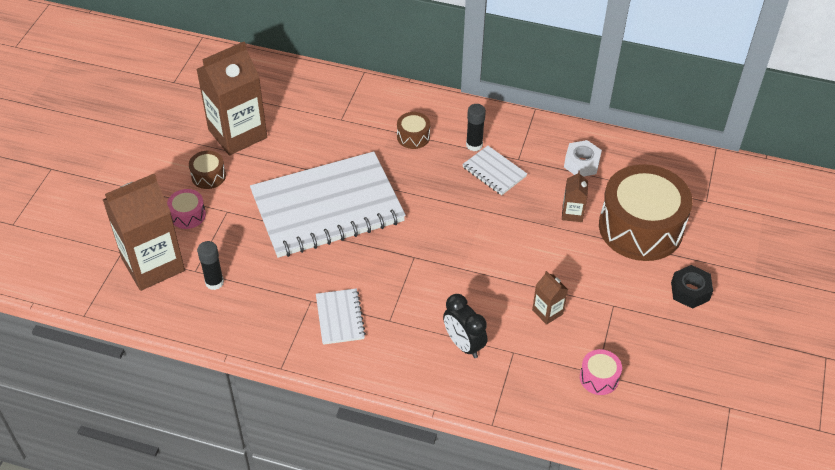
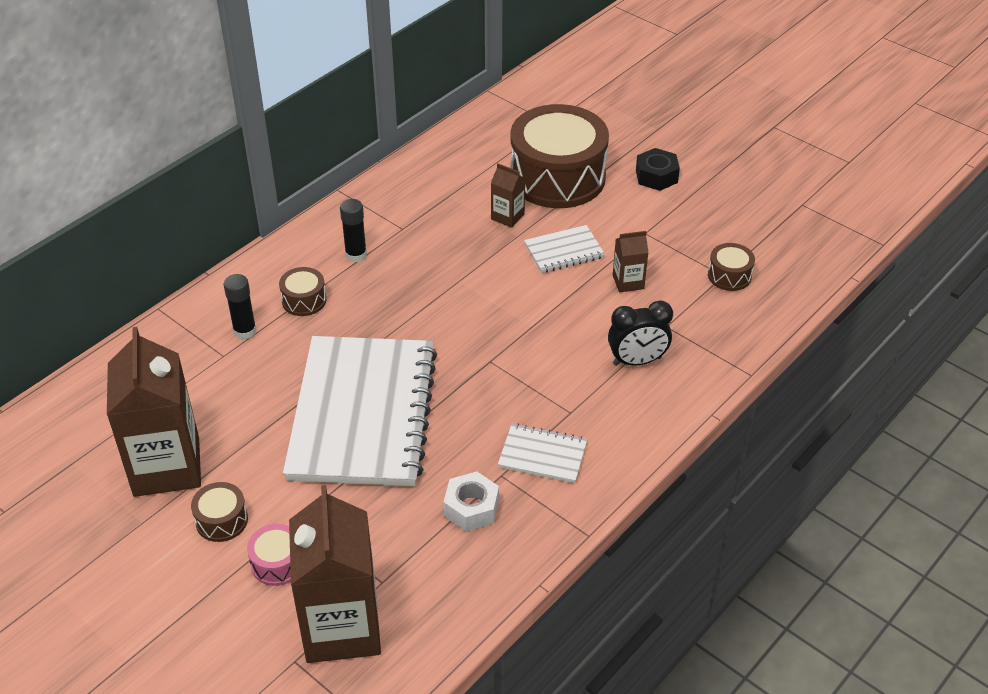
camera: 65 degrees left, 5 degrees down
(214, 282) = (415, 565): black glue stick -> black glue stick (245, 331)
(494, 172) = (408, 253): white notebook -> white notebook (564, 251)
(581, 164) = (443, 185): white nut -> white nut (471, 508)
(599, 378) = (729, 275): pink drum -> brown drum

